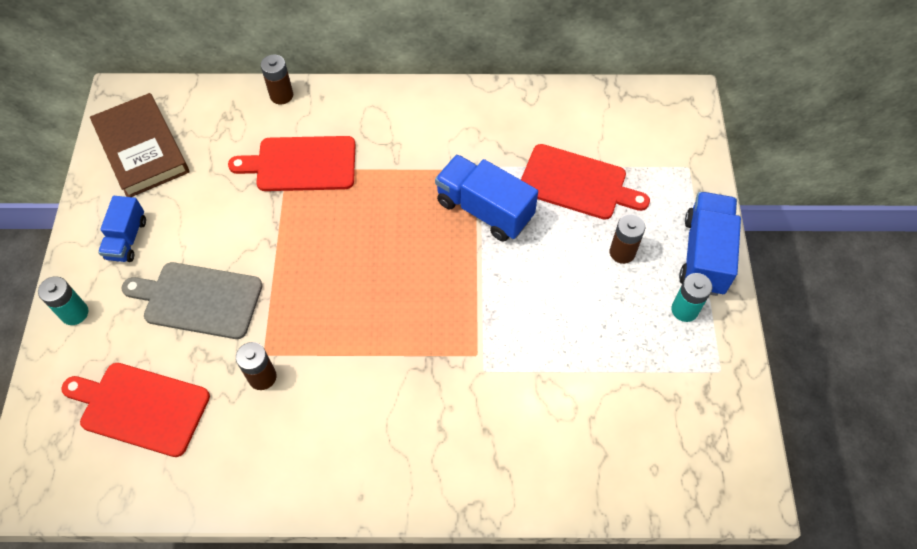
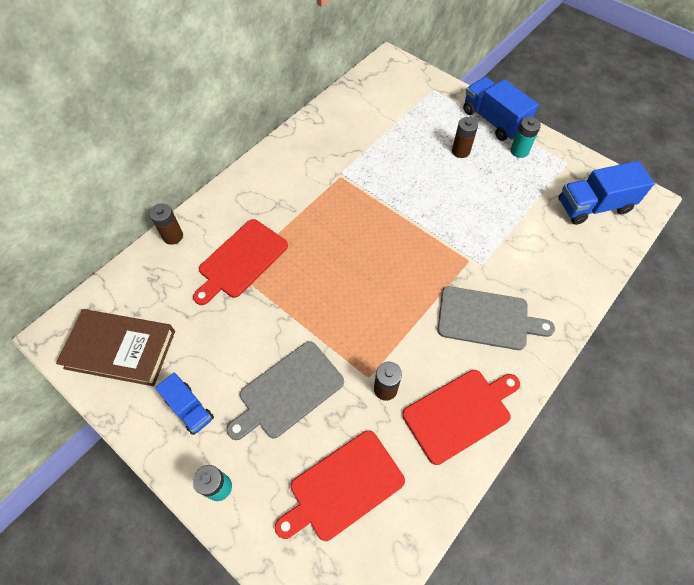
camera: 50 degrees left, 0 degrees up
(417, 418) = (487, 319): none -> grey cutting board
(484, 210) = (373, 191): blue truck -> blue truck (593, 206)
(577, 183) = (397, 139): red cutting board -> red cutting board (460, 413)

